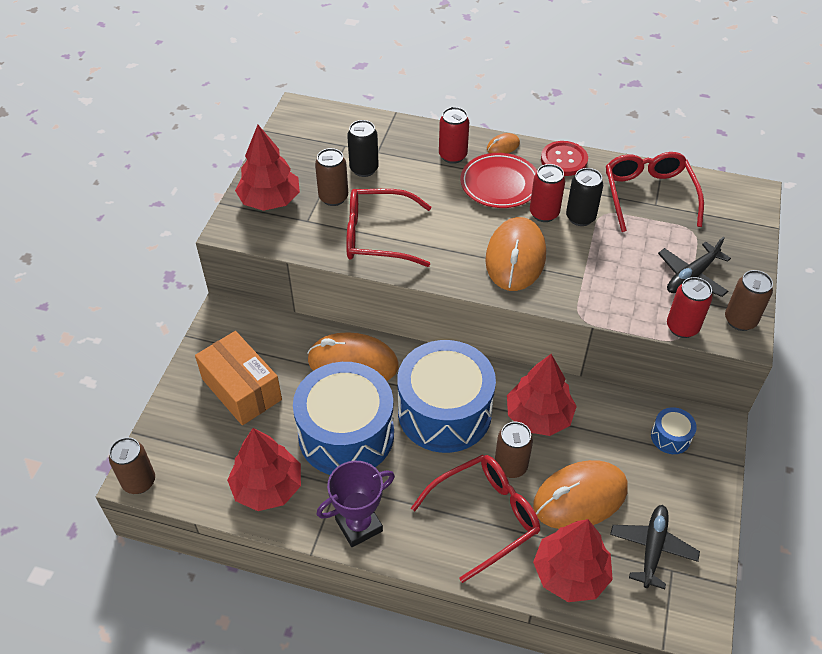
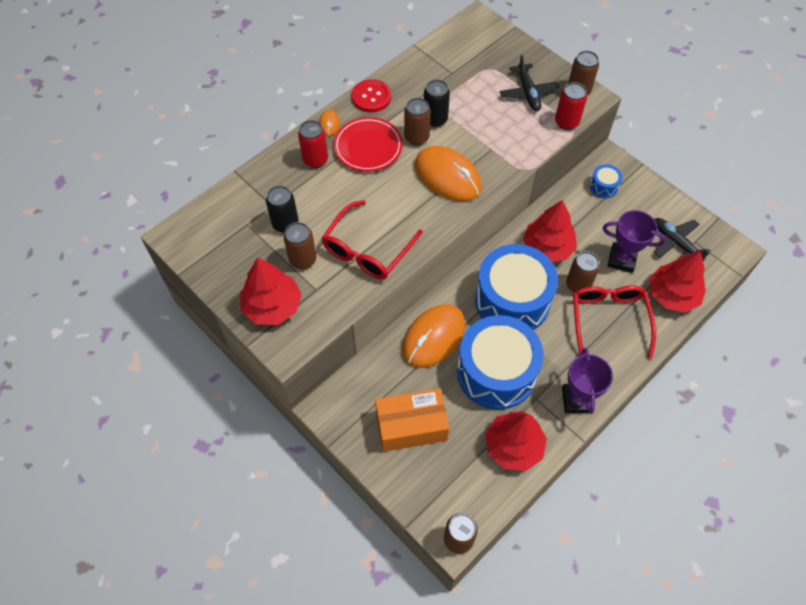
camera: 60 degrees left, 10 degrees up
(544, 213) = (416, 137): red can -> brown can
(580, 497) = (621, 259): orange mouse -> purple trophy
(648, 196) = (441, 72): red glasses -> none

